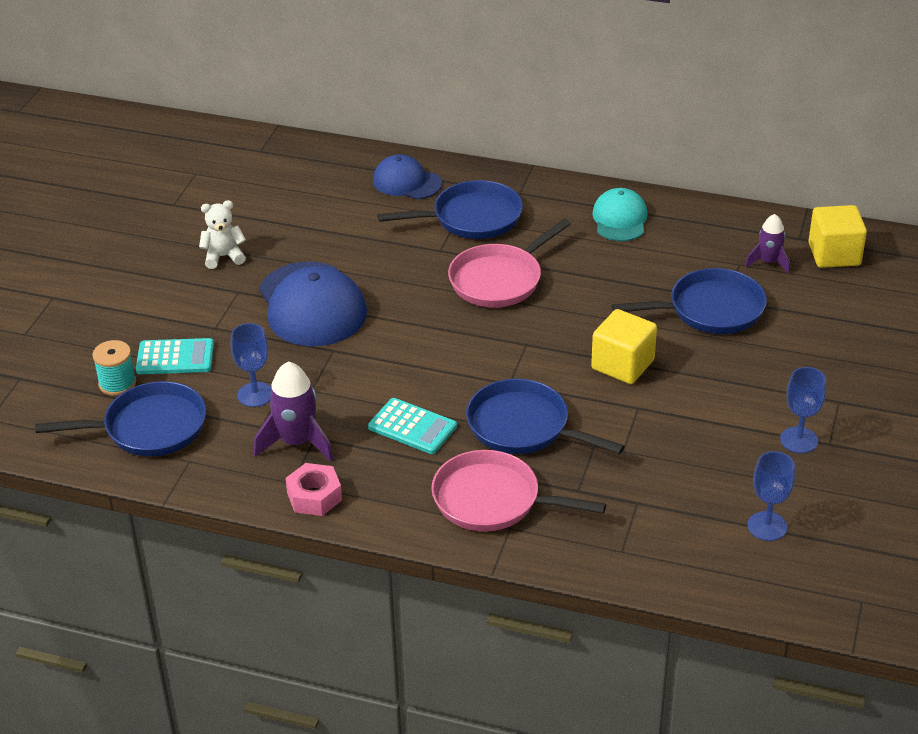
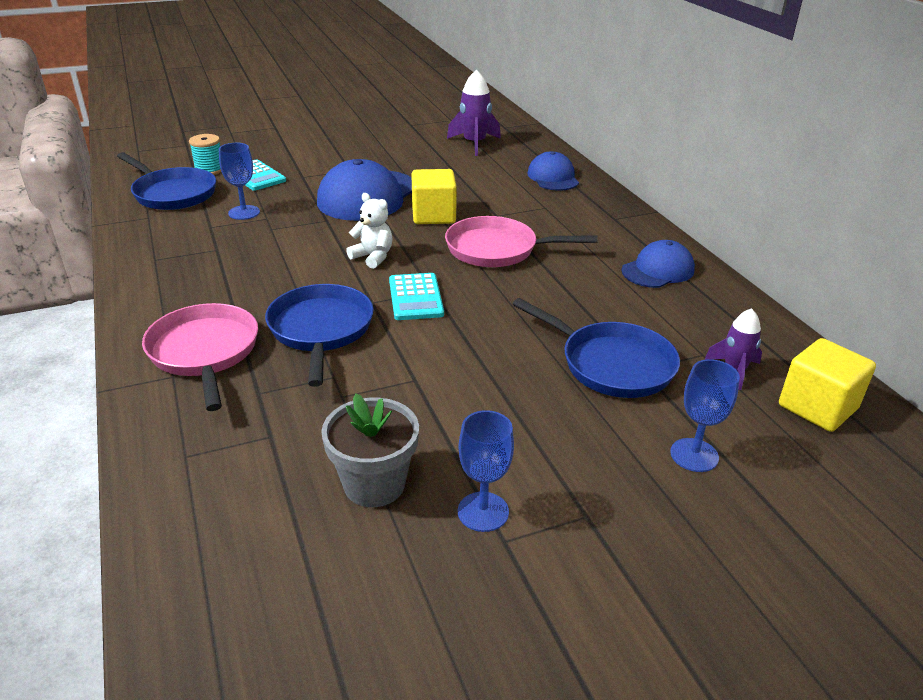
camera: 50 degrees right, 5 degrees down
(223, 257) = (380, 154): white teddy bear -> white teddy bear (373, 257)
(297, 442) = (204, 245): purple rocket -> purple rocket (474, 144)
(314, 496) = (144, 273): pink nut -> none
(412, 427) = (268, 281): turquoise calculator -> turquoise calculator (415, 297)
(471, 218) = (553, 212): blue pan -> none
(620, 219) = (658, 270): turquoise cap -> blue cap
(622, 365) = (466, 347): yellow cube -> yellow cube (433, 215)
(733, 474) = (374, 484): none -> grey flower pot
(767, 526) = (307, 550): blue goblet -> blue goblet (694, 455)

